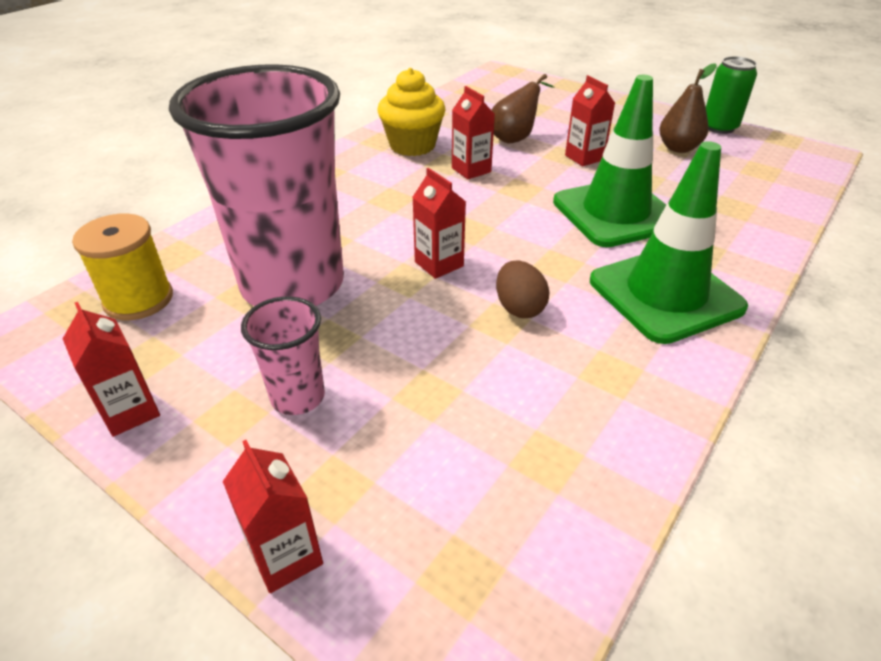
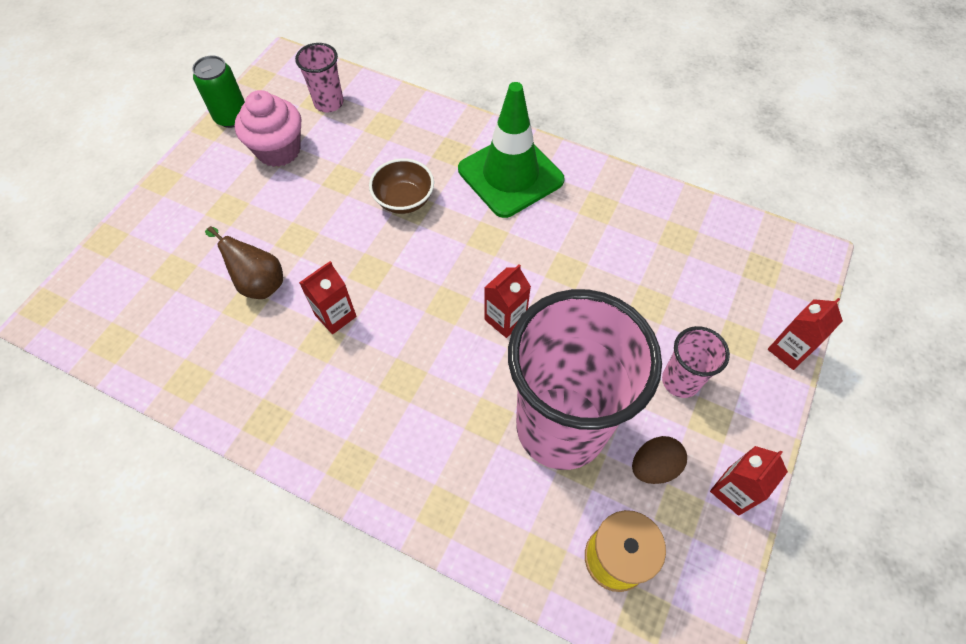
camera: 100 degrees left, 20 degrees up
(412, 146) = (280, 382): yellow cupcake -> none
(519, 308) = (548, 259): brown egg -> brown egg (654, 466)
(584, 157) = (302, 222): red carton -> none
(615, 213) = (404, 200): green traffic cone -> brown bowl
(678, 148) = (278, 150): brown pear -> pink cupcake
(759, 175) = (329, 103): none -> pink cup

